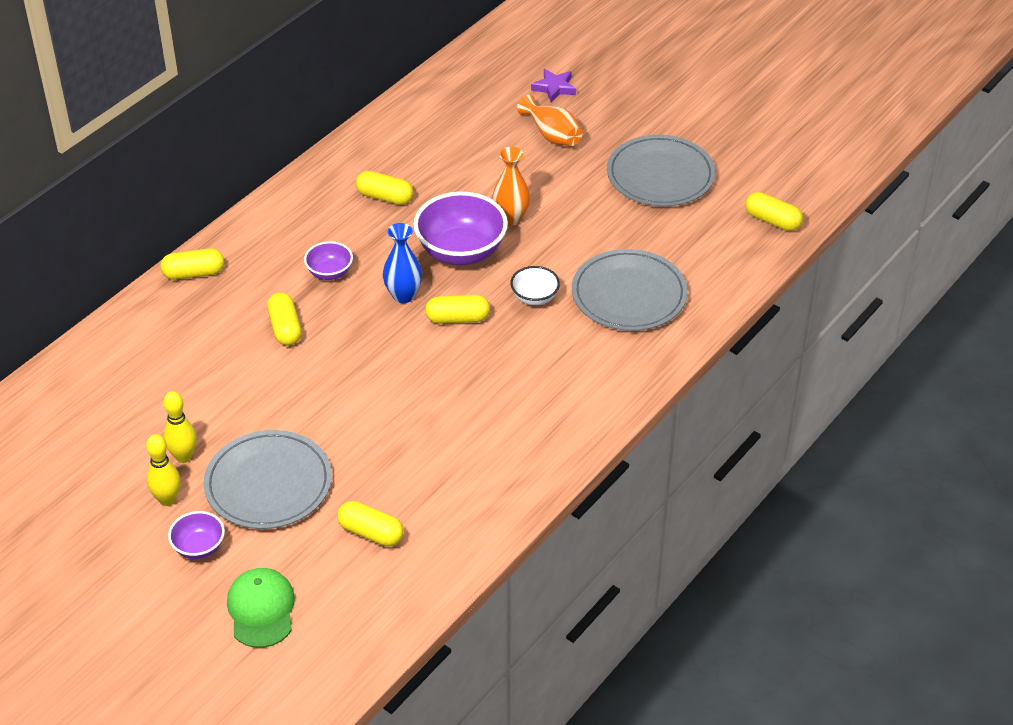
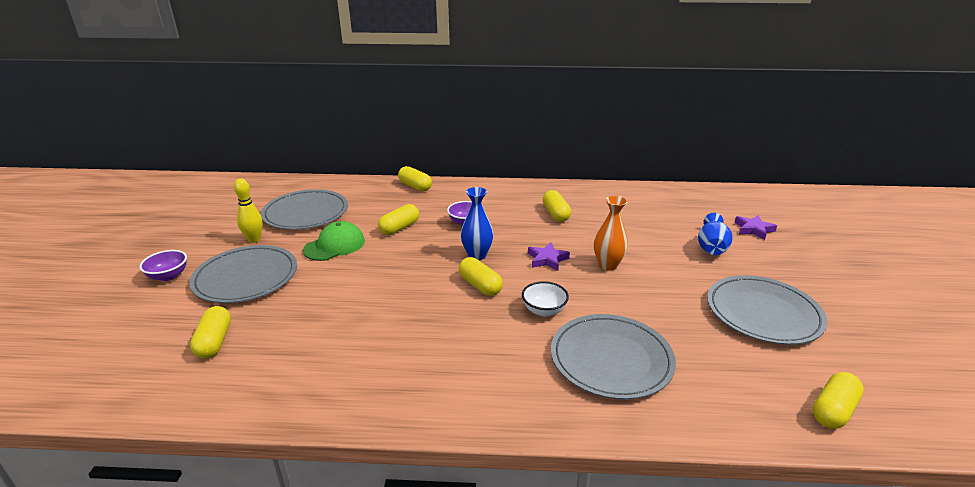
camera: 55 degrees right, 15 degrees down
(161, 393) = (306, 213): none -> grey plate
(167, 499) = (210, 249): yellow bowling pin -> none
(261, 610) = (108, 325): green cap -> green cap (334, 245)
(461, 251) = (547, 259): purple bowl -> purple star
(552, 135) = (711, 247): orange vase -> blue vase
(772, 221) = (833, 410): yellow capsule -> yellow capsule turned 45 degrees clockwise

